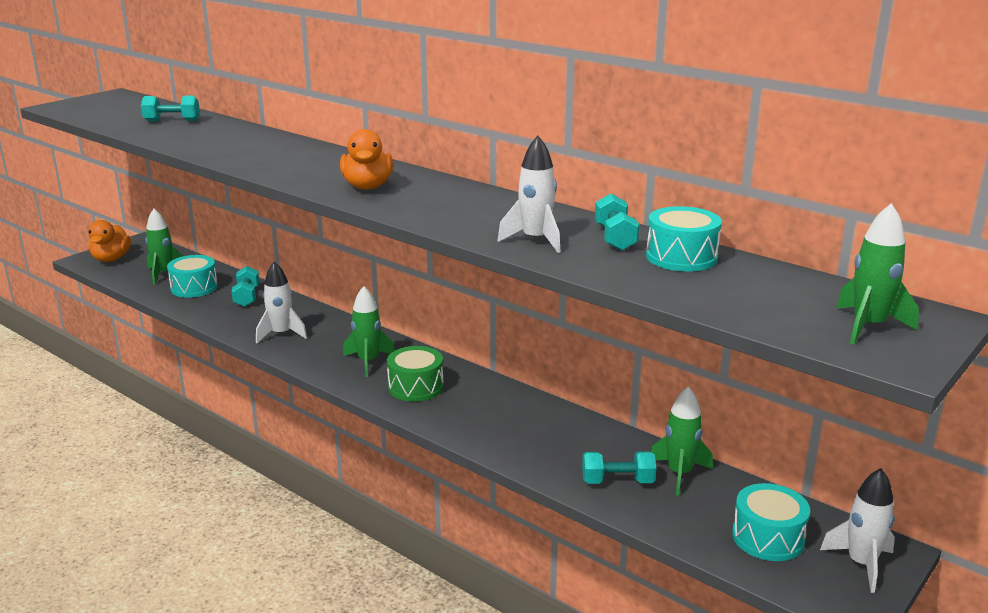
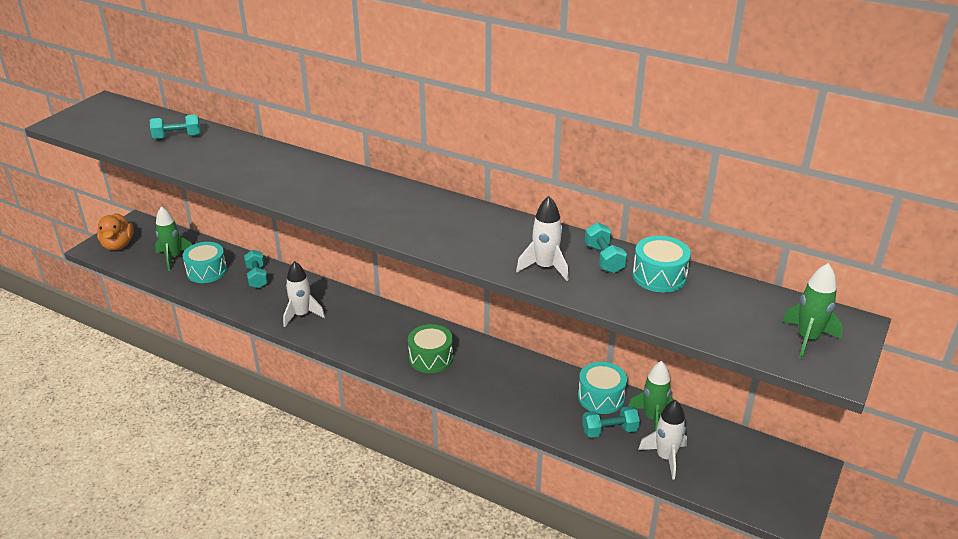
camera: 10 degrees left, 10 degrees up
(367, 187) = (387, 213): orange duck -> none
(368, 362) = (384, 336): green rocket -> none
(768, 537) = (726, 467): turquoise drum -> turquoise drum (601, 397)
(861, 564) = (793, 480): white rocket -> white rocket (665, 457)

